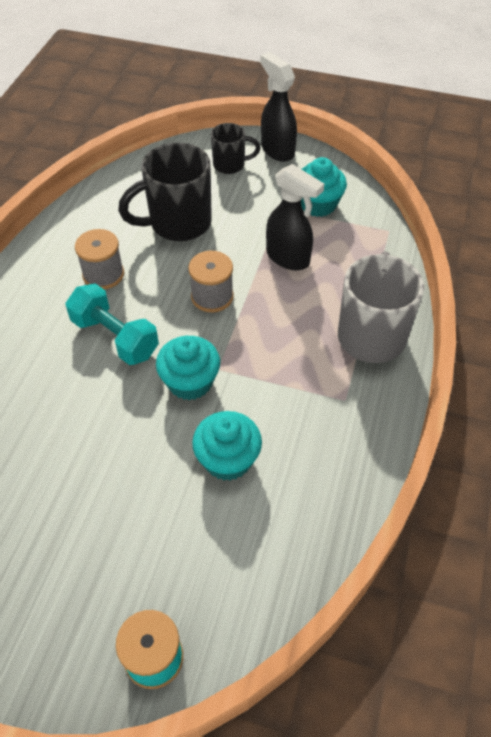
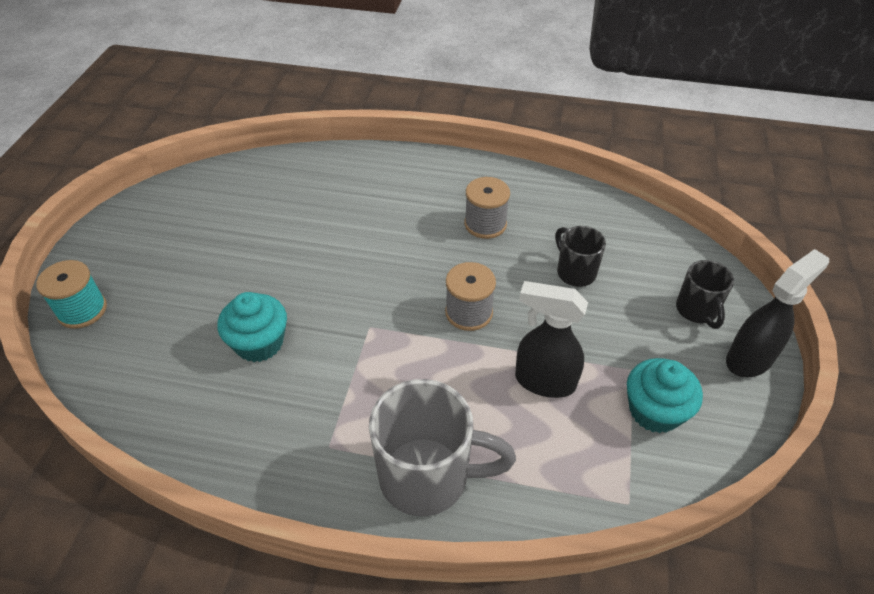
camera: 85 degrees right, 5 degrees down
(115, 337) = (405, 244): turquoise dumbbell -> none
(178, 223) = (575, 272): black mug -> black mug, size x0.56
(190, 382) = (352, 305): turquoise cupcake -> none
(288, 258) = (544, 381): black spray bottle -> black spray bottle turned 75 degrees clockwise

